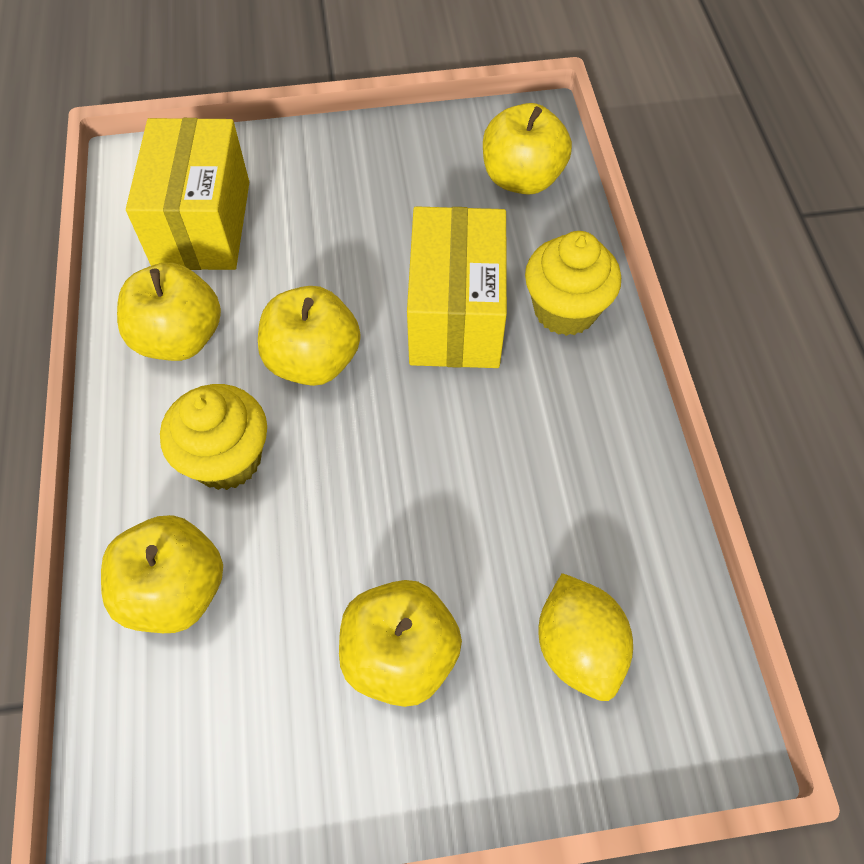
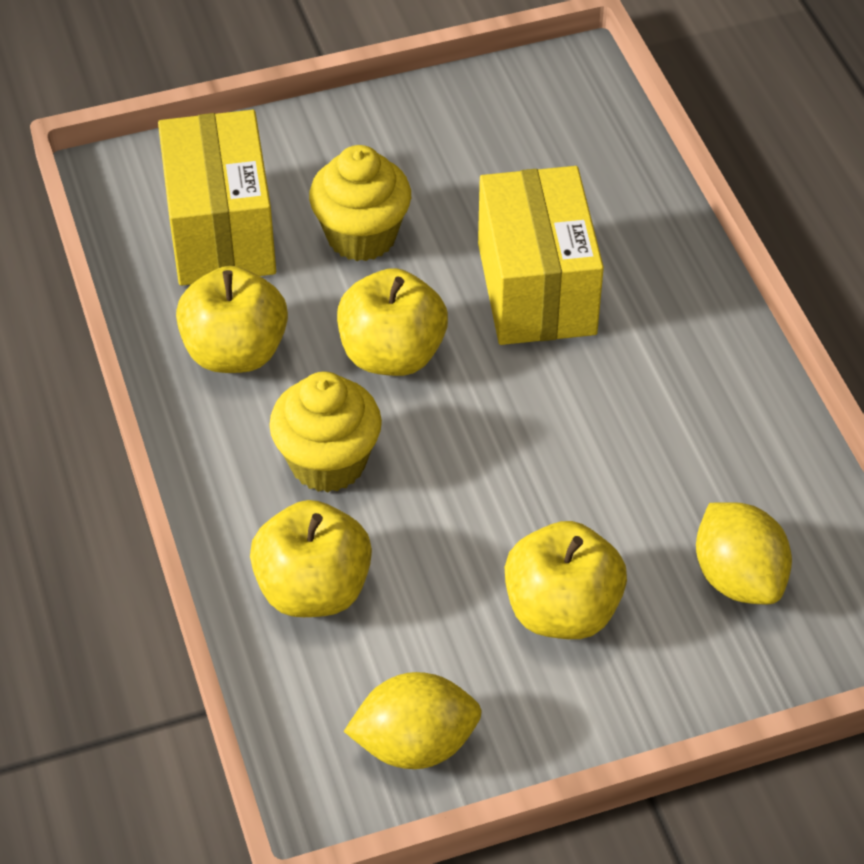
camera: 10 degrees left, 10 degrees down
(220, 785) = (415, 744): none -> yellow lemon
(521, 178) = (574, 135): yellow apple -> none
(565, 310) = (655, 267): yellow cupcake -> yellow cupcake (361, 236)

